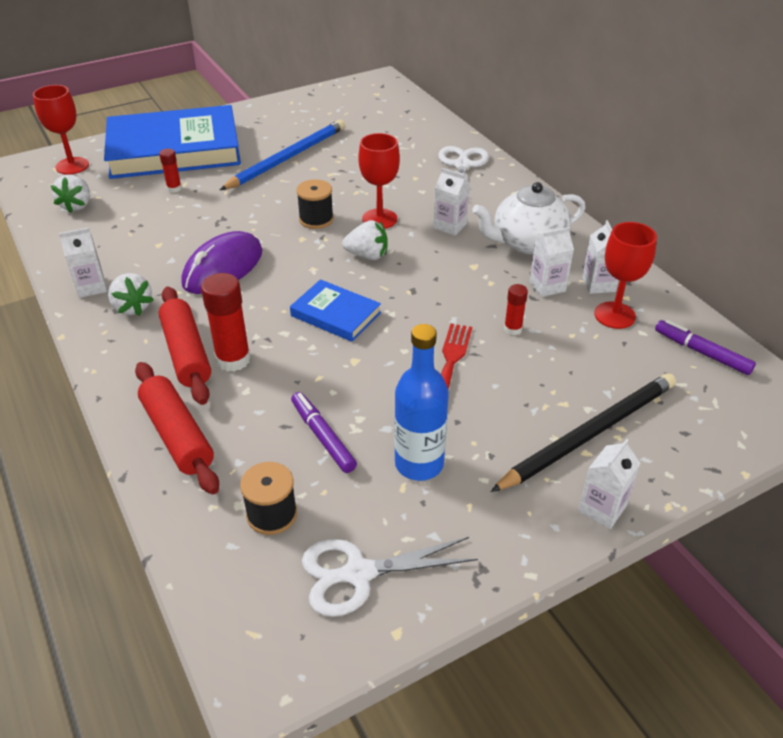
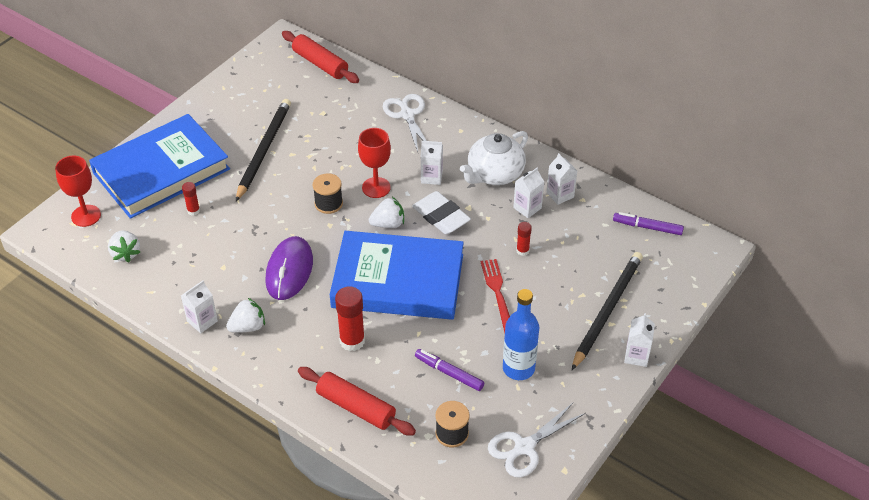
camera: 25 degrees left, 5 degrees up
(132, 307) = (248, 327): white strawberry -> white strawberry turned 60 degrees counterclockwise
(186, 353) = (316, 348): red rolling pin -> red rolling pin (320, 64)
(288, 158) = (264, 150): blue pencil -> black pencil
(335, 314) = (398, 281): blue book -> blue book, size x2.18
(434, 265) = (441, 216): none -> white eraser
(614, 315) = (582, 217): red goblet -> none

